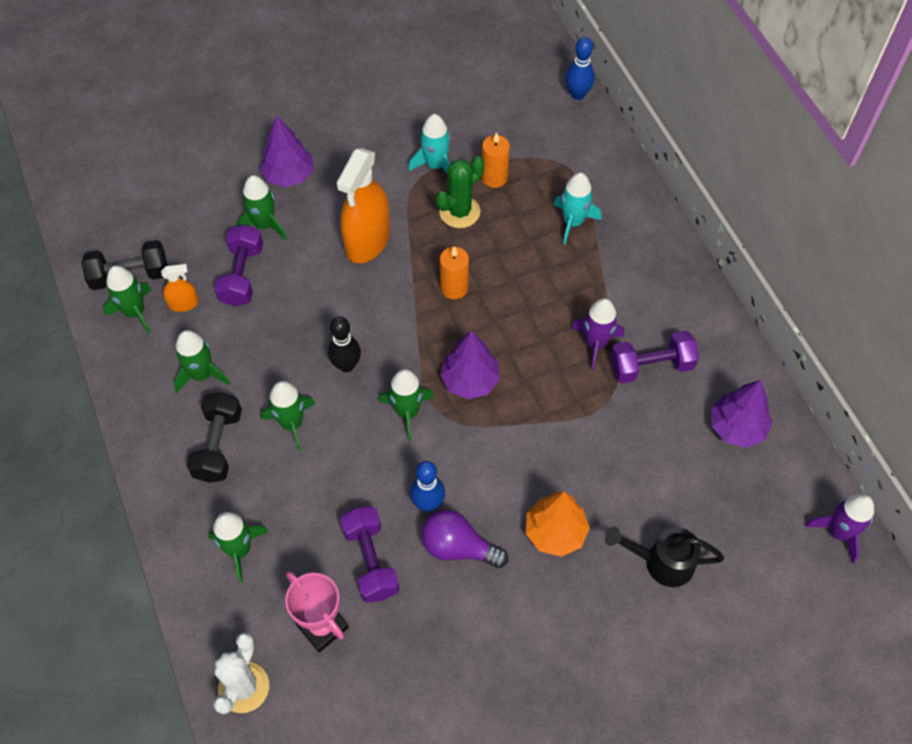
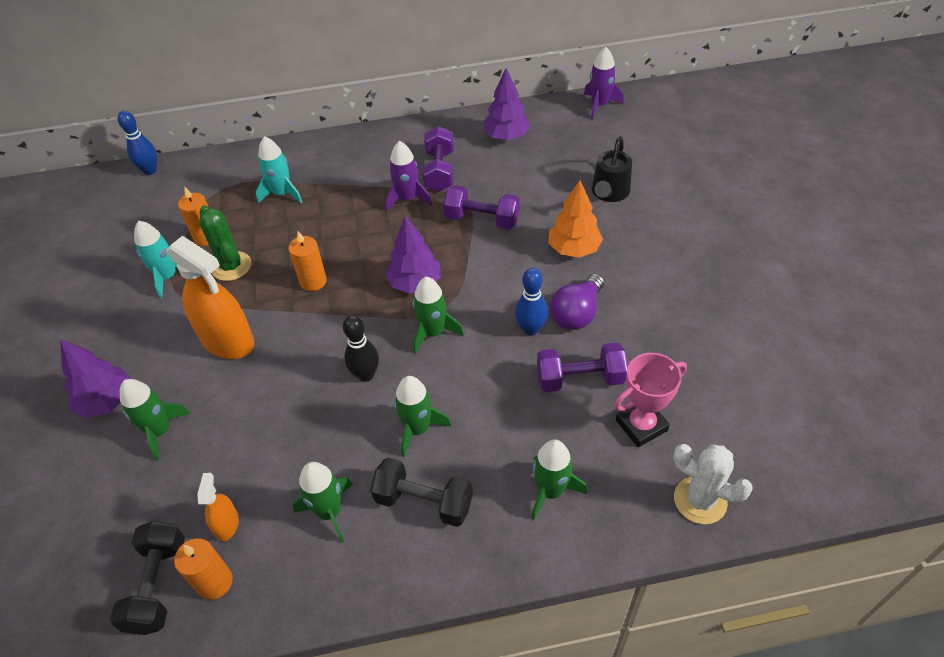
camera: 75 degrees left, 10 degrees down
(135, 312) = (215, 582): green rocket -> orange candle
(242, 275) = (216, 459): purple dumbbell -> purple dumbbell (482, 220)

